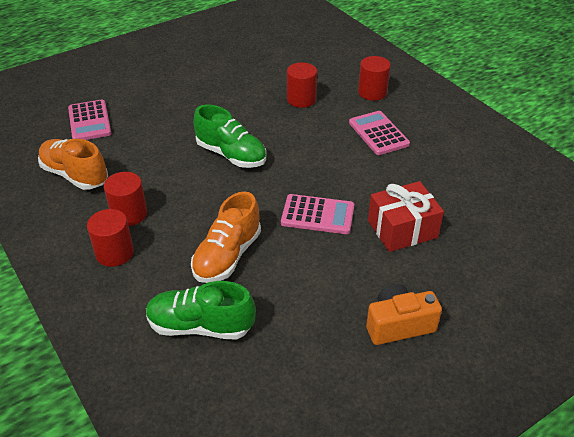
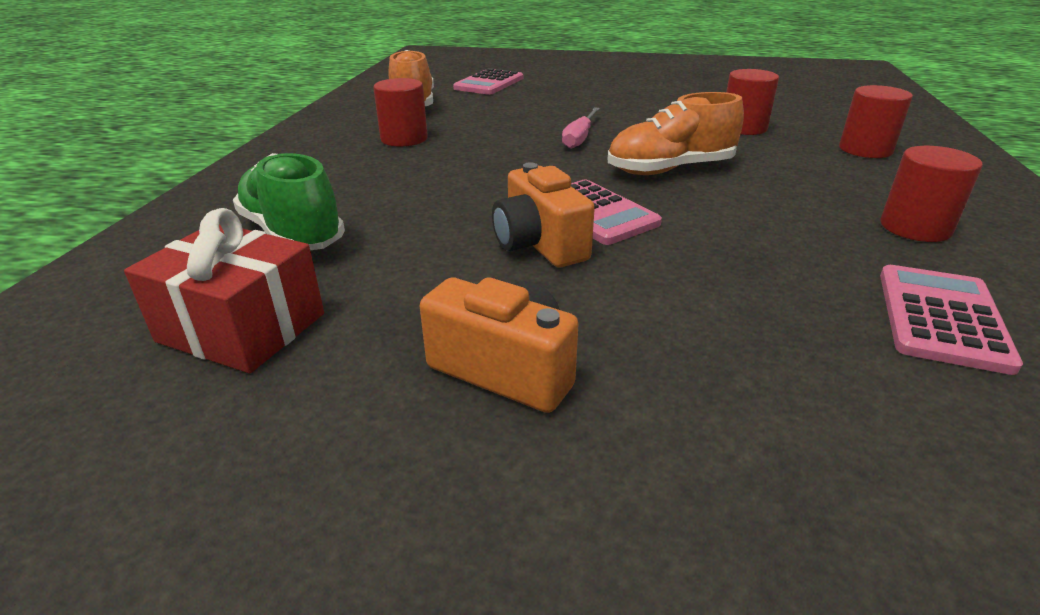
camera: 45 degrees right, 10 degrees down
(114, 253) = (340, 155): red cylinder -> red cylinder (915, 227)
(227, 256) = (428, 199): orange shoe -> orange shoe (670, 170)
(231, 155) = (580, 138): green shoe -> pink screwdriver
(322, 252) = (539, 244): none -> orange camera
(378, 133) = (816, 182): pink calculator -> pink calculator (941, 318)
(402, 229) = (699, 276): red gift -> red gift (242, 327)

